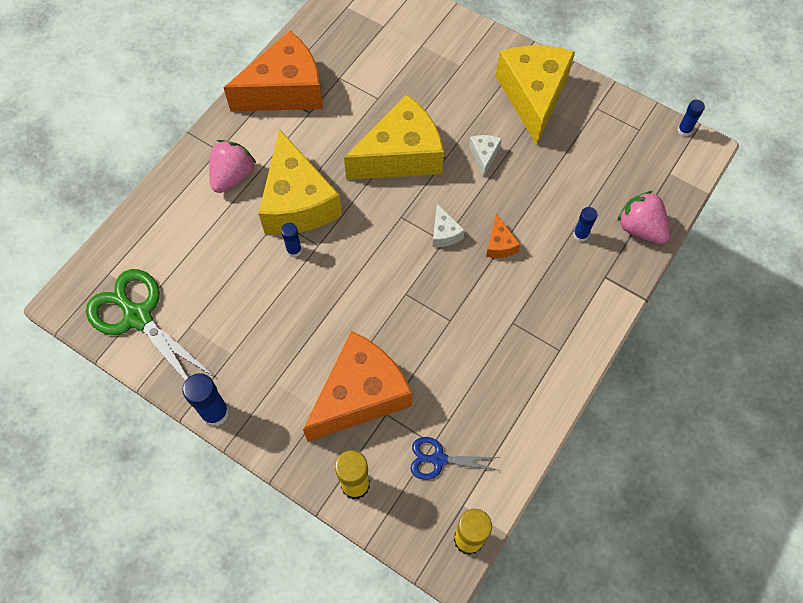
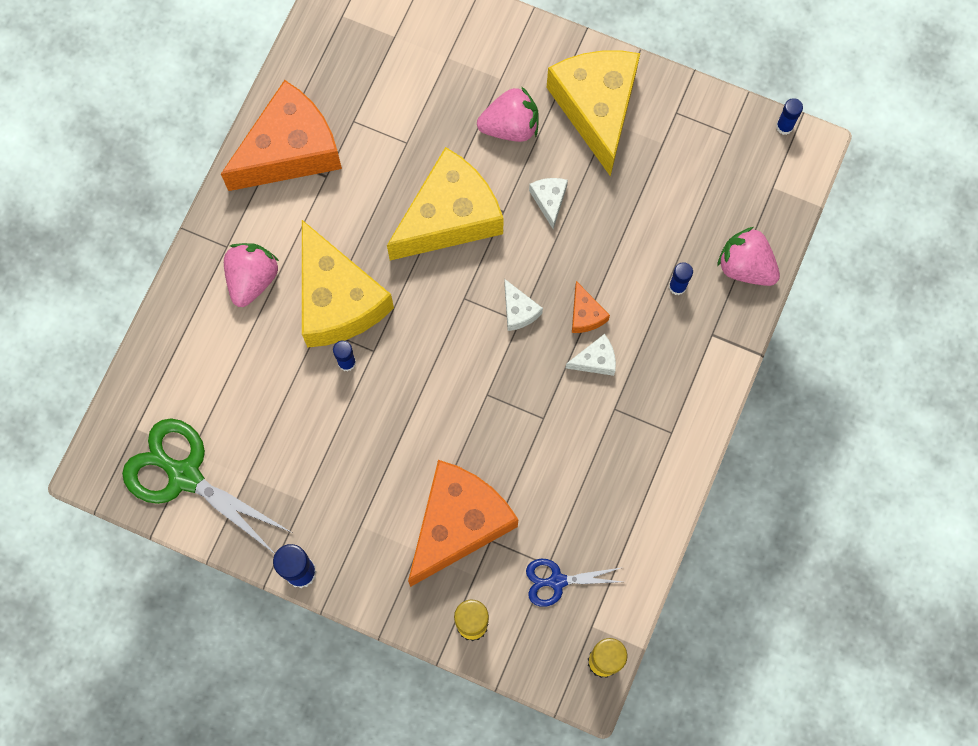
camera: 10 degrees left, 10 degrees up
(462, 98) = (510, 126): none -> pink strawberry
(502, 281) = (595, 360): none -> white cheese

